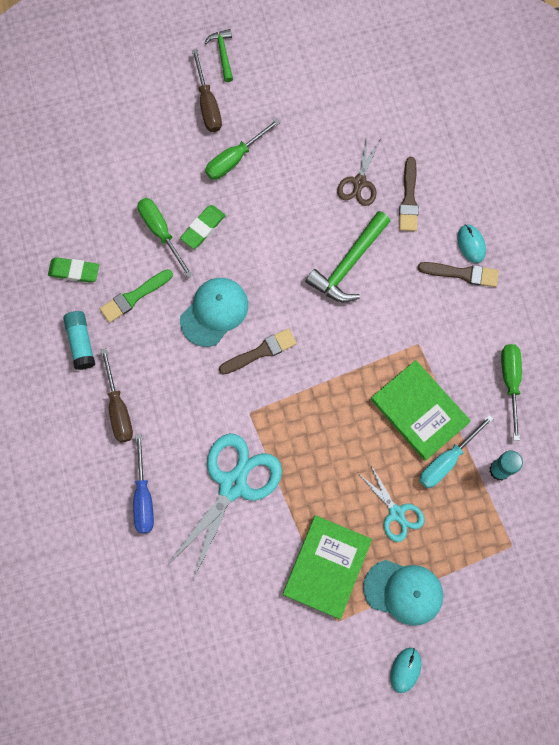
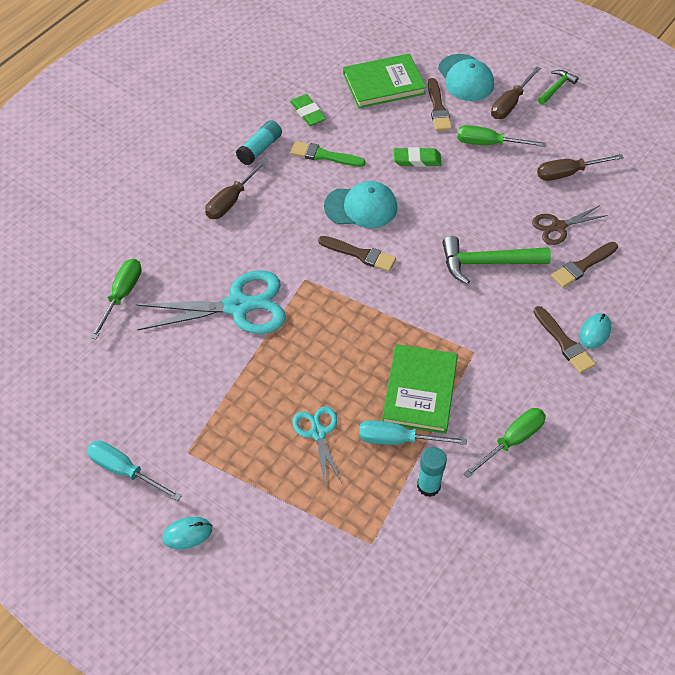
camera: 50 degrees right, 20 degrees down
(143, 497) = (177, 258): blue screwdriver -> none
(161, 232) = (387, 139): green screwdriver -> green screwdriver (122, 295)
(162, 164) = (438, 108): none -> brown brush
(316, 127) = (568, 173): none -> brown screwdriver
(316, 680) = (124, 471): none -> turquoise screwdriver
(327, 567) = (227, 414): green book -> green book (384, 84)
(396, 513) = (318, 433): turquoise scissors -> turquoise scissors turned 150 degrees clockwise
(403, 592) = (255, 485): turquoise cap -> turquoise cap (465, 78)

